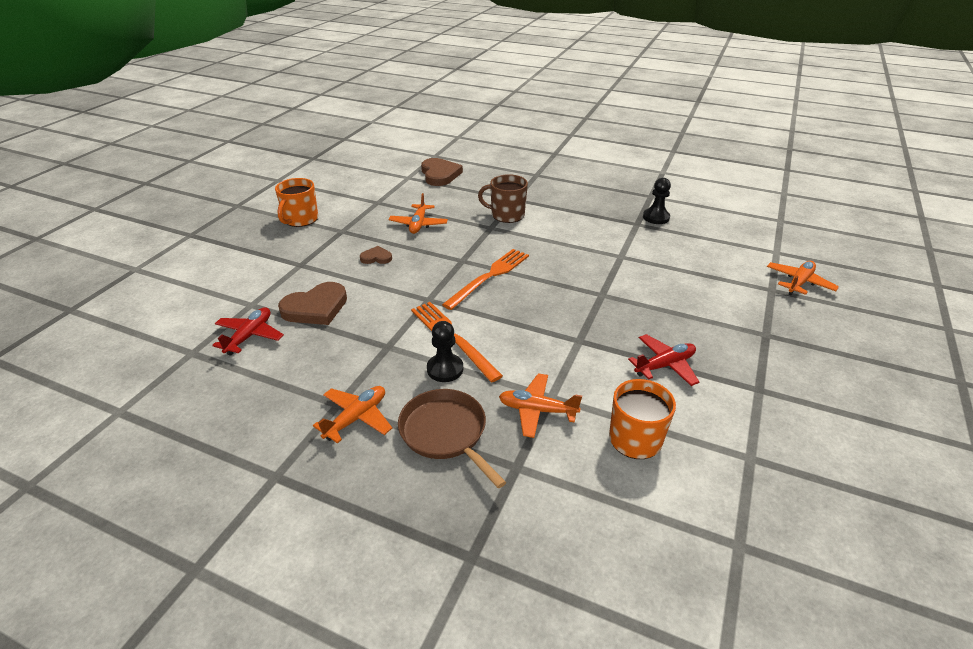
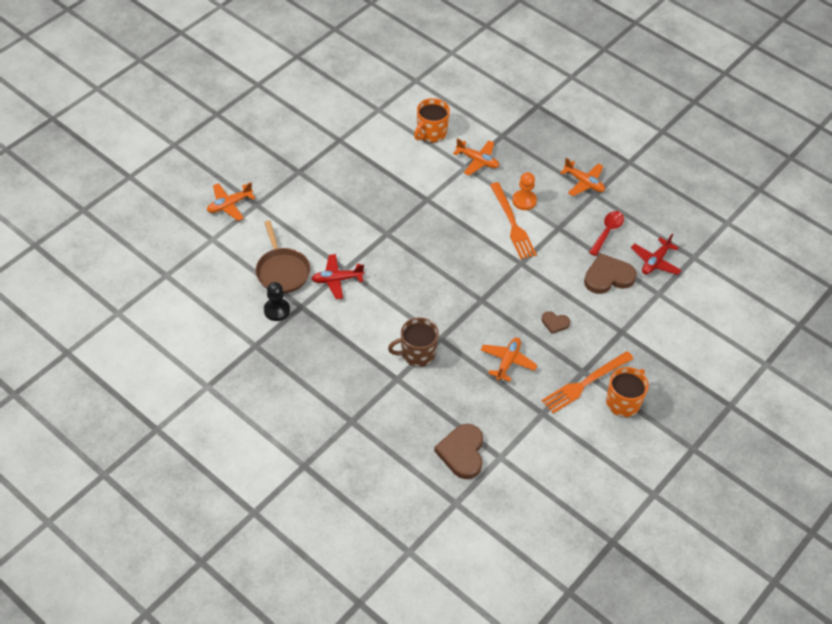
camera: 165 degrees left, 15 degrees up
(316, 357) = (607, 232): none -> red spoon
(356, 418) = (584, 182): orange plane -> orange plane turned 105 degrees counterclockwise
(445, 369) = (524, 201): black pawn -> orange pawn
(445, 432) = (534, 161): brown pan -> brown pan (282, 271)
(489, 277) = (465, 274): orange fork -> orange fork (585, 383)
(507, 215) = (417, 353): brown mug -> brown mug turned 135 degrees clockwise
(665, 365) = (383, 168): red plane -> red plane (337, 280)

